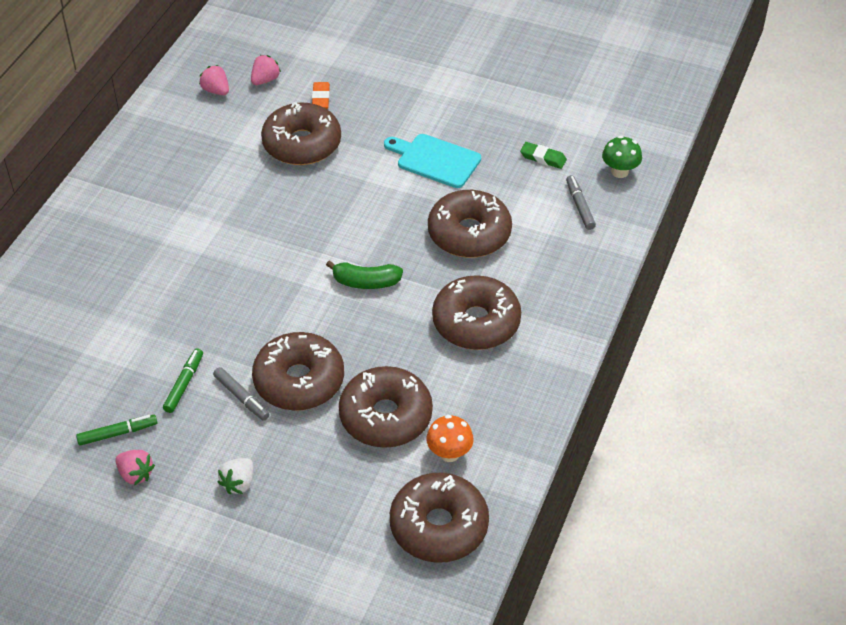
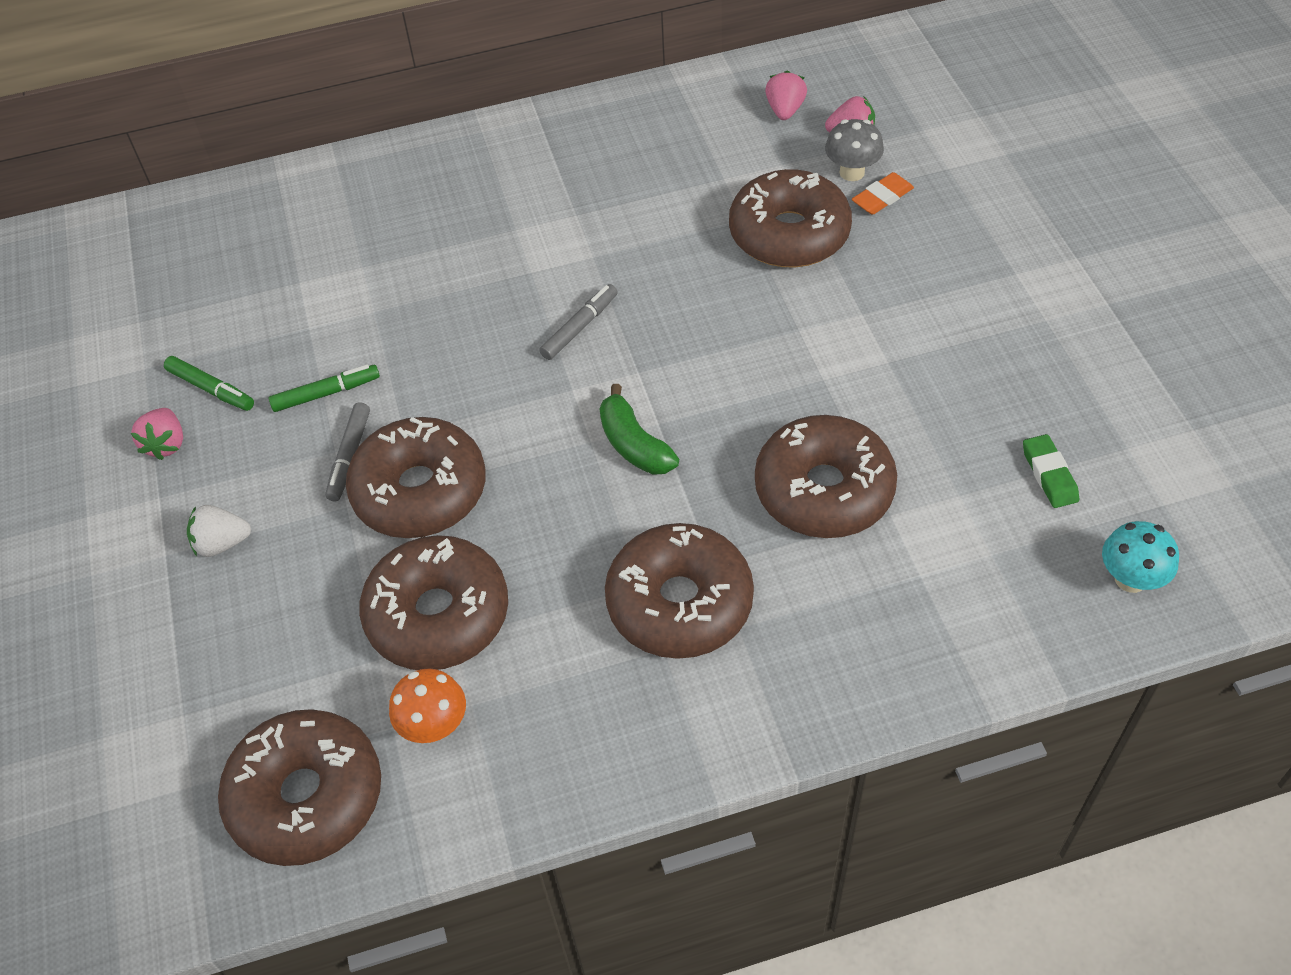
camera: 55 degrees right, 5 degrees up
(290, 97) = (852, 172): none -> grey mushroom
(435, 160) = (910, 368): turquoise cutting board -> none
(580, 206) = (1010, 576): grey marker -> grey marker (580, 327)
(619, 172) = (1130, 579): green mushroom -> turquoise mushroom

